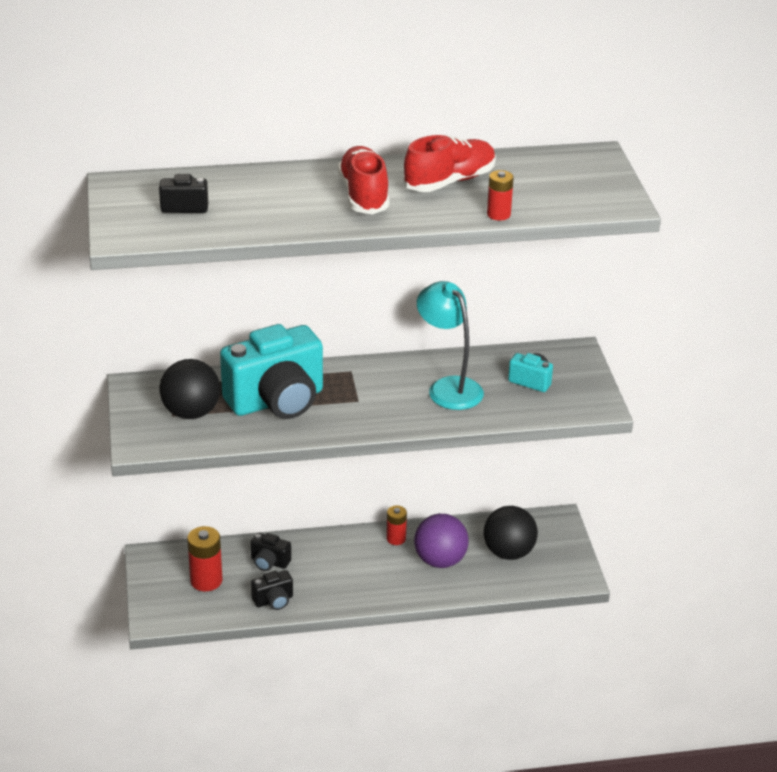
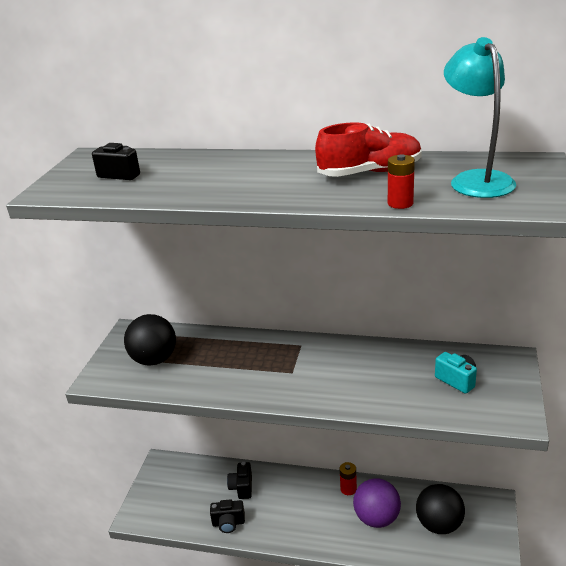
camera: 25 degrees right, 5 degrees down
(206, 580) = (188, 492): red battery -> none
(269, 562) = (242, 487): black camera -> black camera turned 45 degrees clockwise
(277, 401) = (226, 361): turquoise camera -> none
(364, 195) = (280, 177): red shoe -> none
(448, 387) = (377, 373): turquoise lamp -> turquoise lamp (476, 179)

